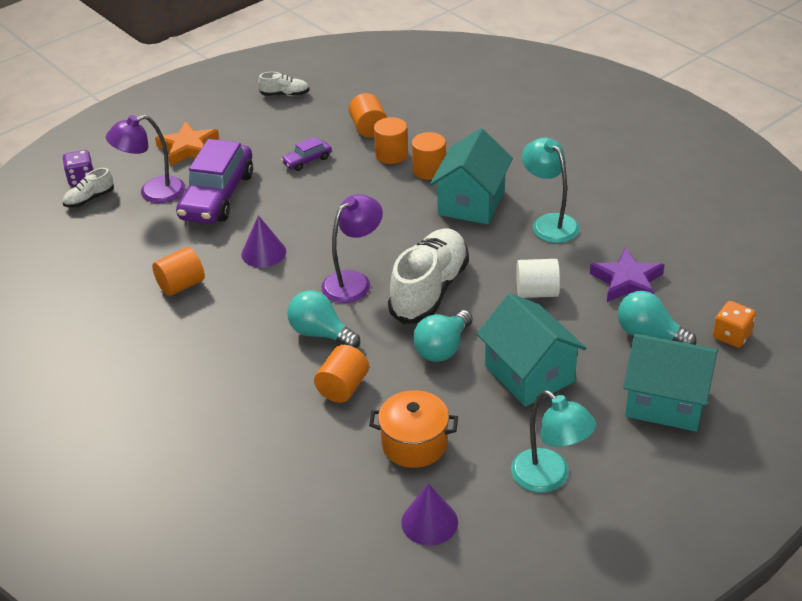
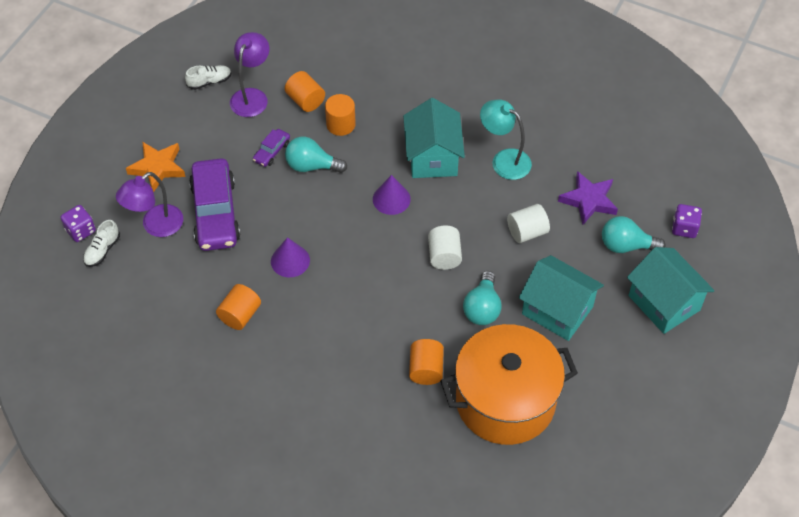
camera: 25 degrees left, 15 degrees up
(320, 333) = (381, 325): turquoise light bulb -> turquoise light bulb (311, 166)
(353, 281) = (380, 266): purple lamp -> purple lamp (252, 96)
(414, 444) = (505, 401): orange pot -> orange pot, size x1.93
(429, 170) = (381, 132): orange cylinder -> none
(429, 290) = (444, 256): white shoe -> white cylinder
(429, 522) = (549, 462): purple cone -> purple cone (391, 199)
(549, 478) = (614, 396): turquoise lamp -> none
(666, 402) = (664, 303): turquoise house -> turquoise house turned 60 degrees clockwise
(731, 336) = (684, 228): orange dice -> purple dice

